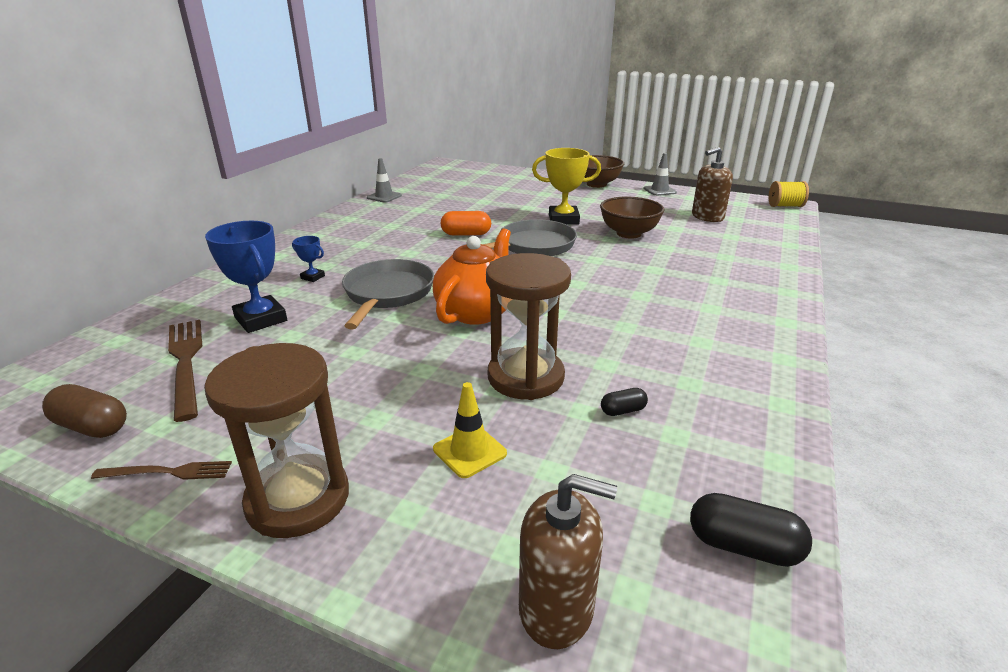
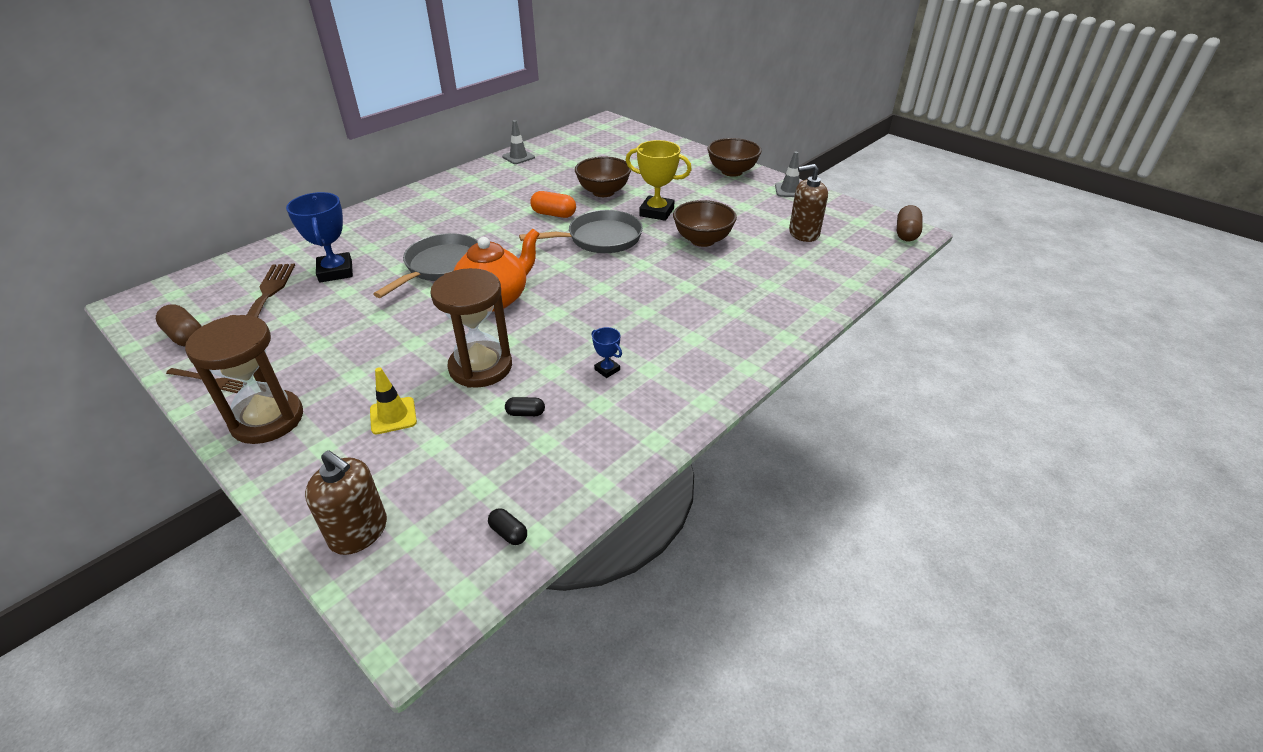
camera: 20 degrees right, 10 degrees up
(312, 277) = (398, 238): blue trophy -> blue trophy (607, 370)
(497, 212) = (603, 192): none -> brown bowl
(743, 546) = (508, 533): black capsule -> black capsule, size x0.58
(785, 206) = (906, 233): yellow spool -> brown capsule

